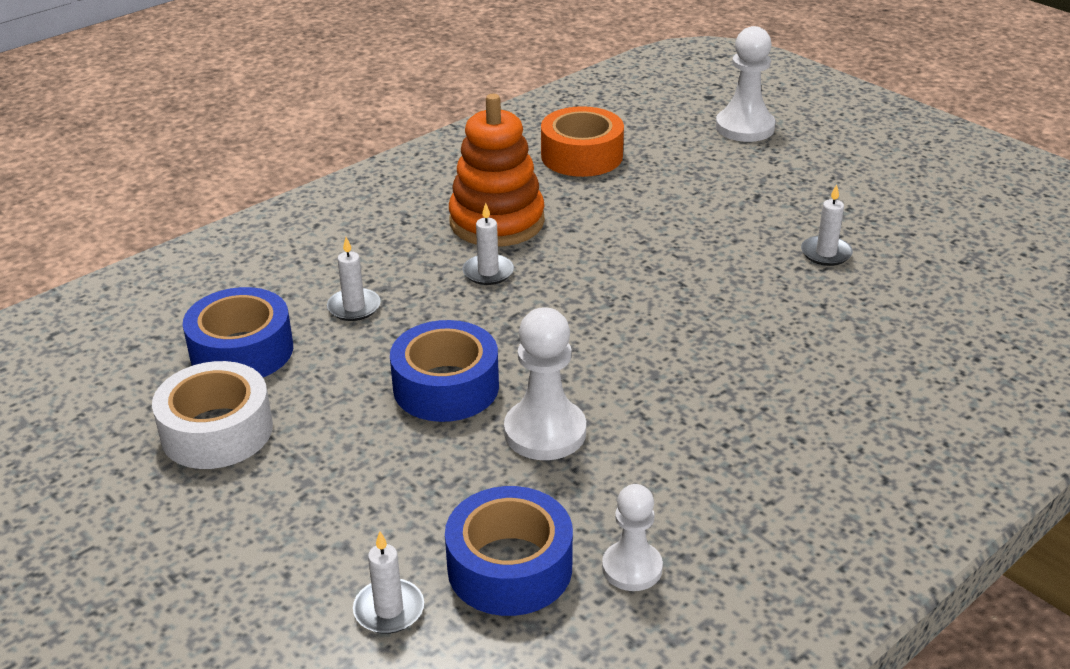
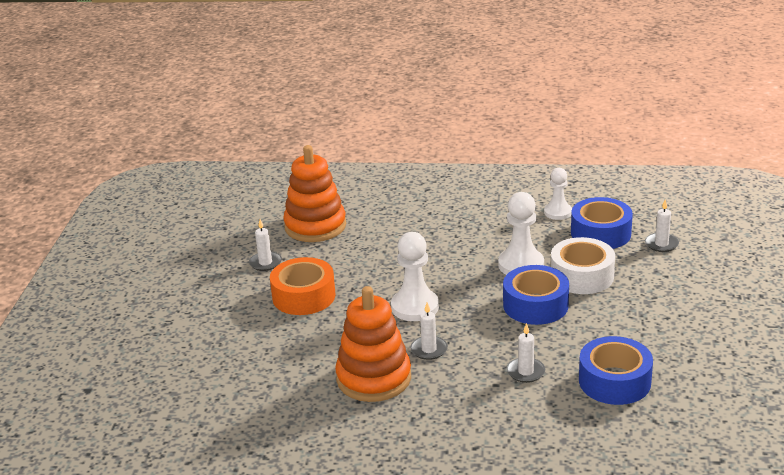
camera: 130 degrees left, 5 degrees down
(217, 431) = (668, 345): white tape -> white tape (582, 276)
(582, 156) = (247, 394): orange tape -> orange tape (304, 296)
(745, 127) = (128, 352): white pawn -> white pawn (415, 307)
(881, 325) = (315, 226): none -> orange stacking toy

